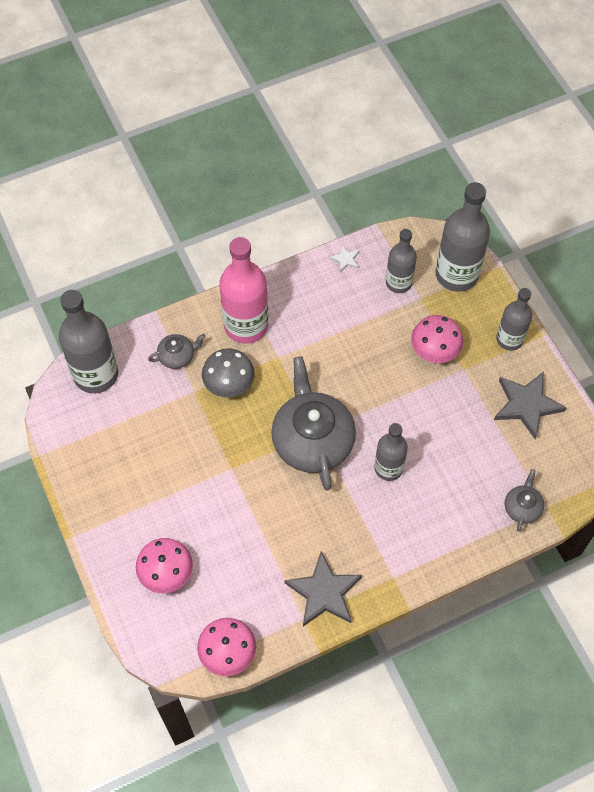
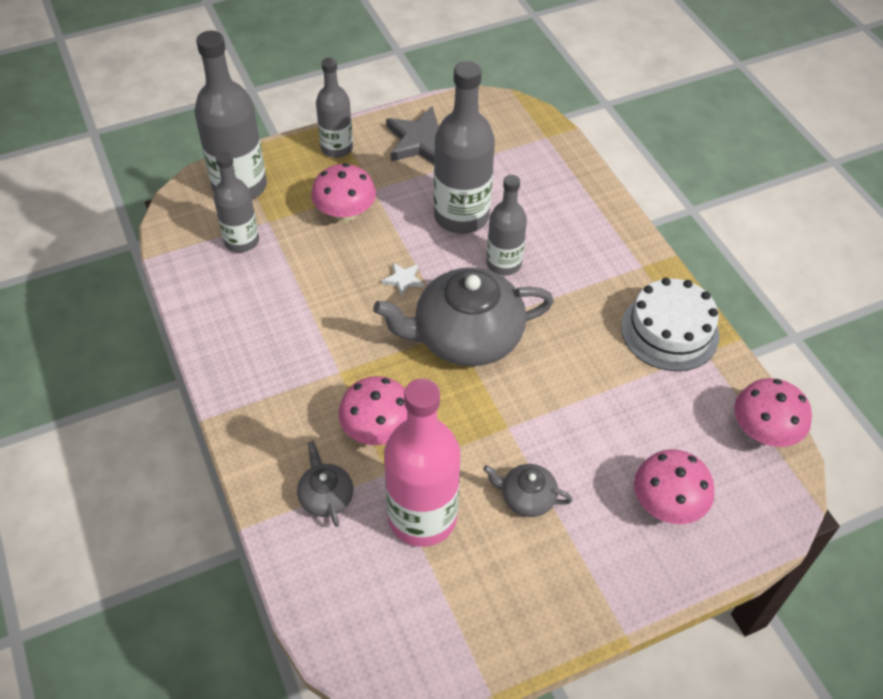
camera: 90 degrees left, 10 degrees down
(96, 374) = (348, 613): grey bottle -> grey bottle (461, 216)
(229, 384) = (377, 429): grey mushroom -> pink mushroom
(246, 326) = (284, 408): pink bottle -> pink bottle (422, 517)
(324, 592) = (670, 331): grey star -> white cake
(345, 259) = (195, 293): white star -> white star (403, 280)
(522, 507) = (548, 155): grey teapot -> grey teapot (526, 497)

